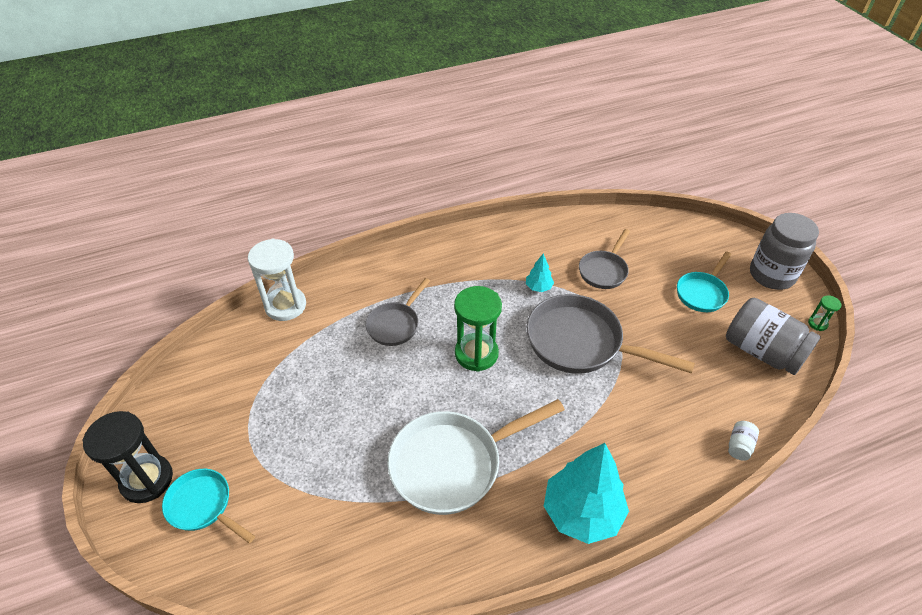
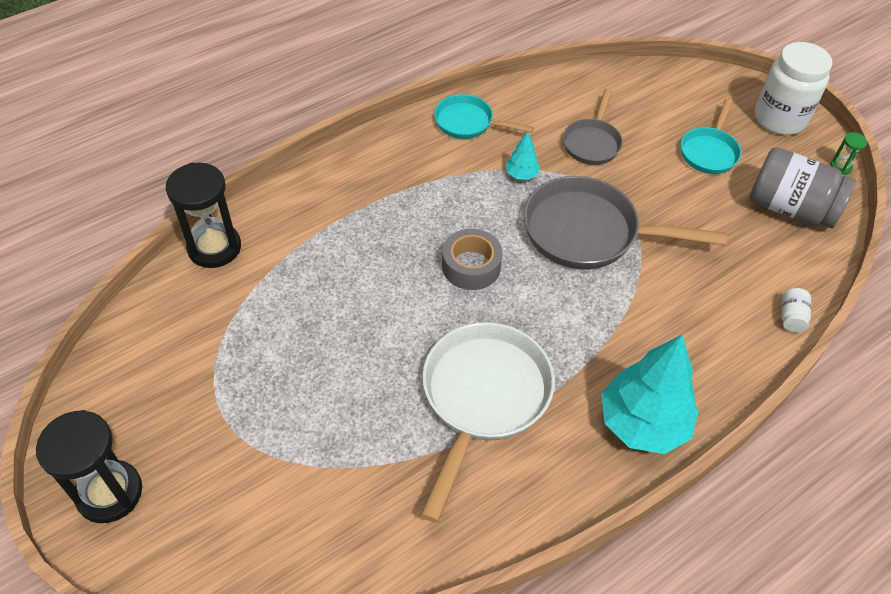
camera: 15 degrees left, 5 degrees up
(203, 506) = (194, 509): turquoise pan -> turquoise pan (468, 123)
(285, 306) = (214, 248): white hourglass -> black hourglass
(395, 324) = (362, 248): grey pan -> none
(453, 464) = (482, 399): white pan -> white pan turned 150 degrees clockwise
(476, 354) = (471, 266): green hourglass -> grey tape
(771, 275) = (779, 119): grey jar -> white jar

